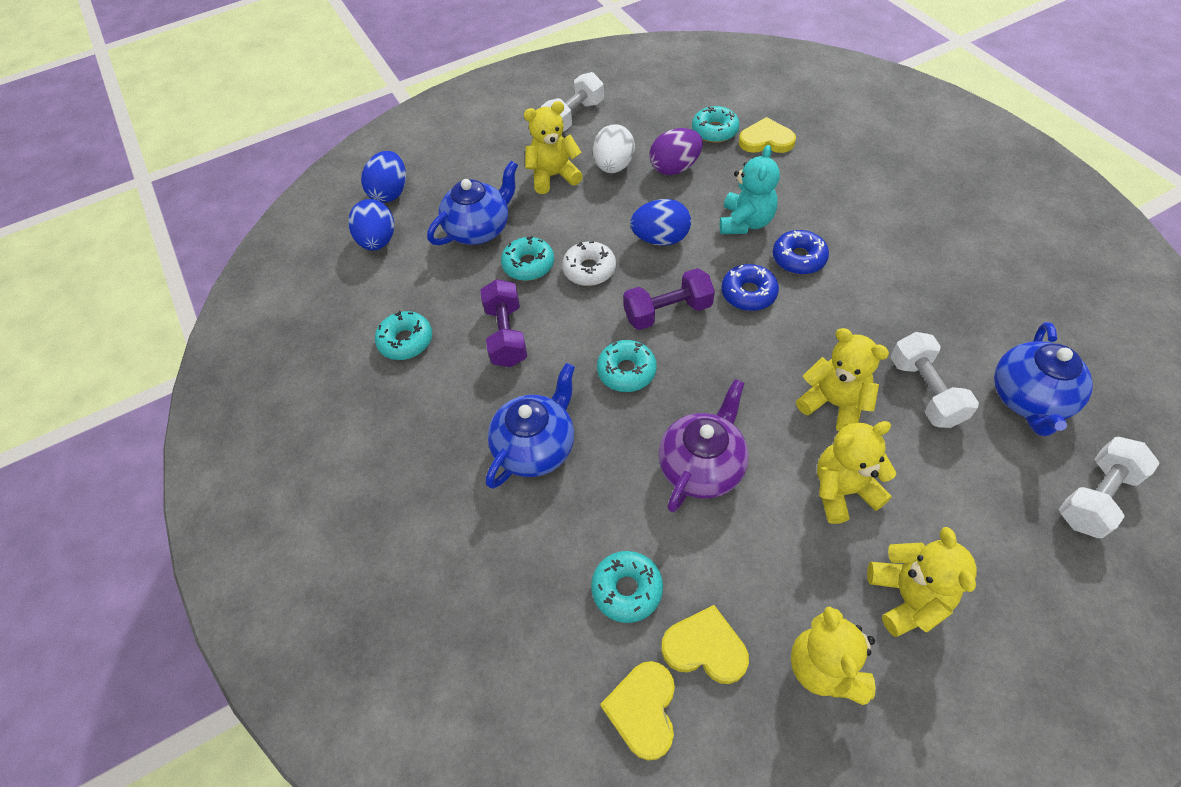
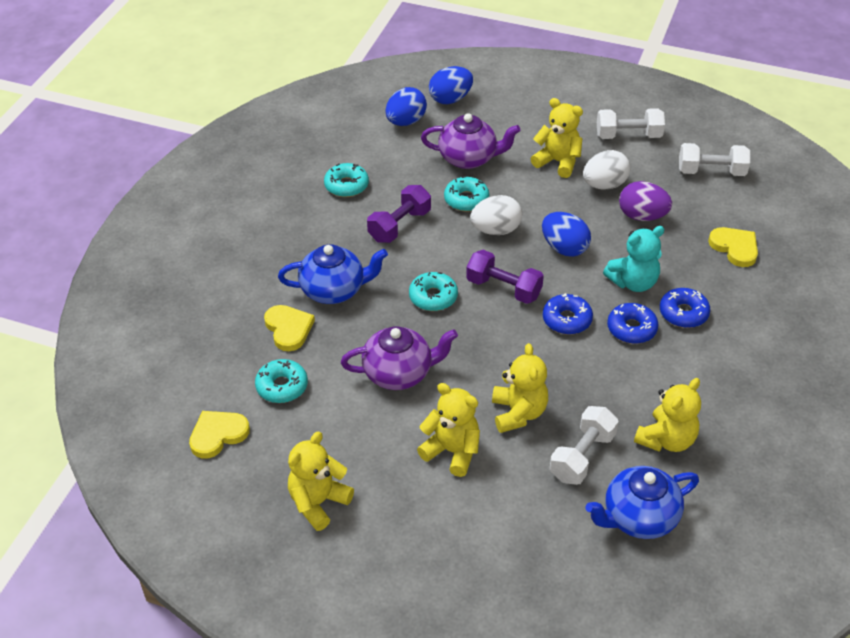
camera: 45 degrees right, 10 degrees down
(479, 229) = (469, 158): blue teapot -> purple teapot
(589, 269) = (496, 230): white donut -> white egg
(705, 647) = (279, 441): yellow heart -> yellow heart (288, 329)
(714, 131) = (708, 215): turquoise donut -> none
(810, 215) = (683, 313): none -> blue donut
(907, 597) = (404, 520): yellow teddy bear -> yellow teddy bear (666, 440)
(1095, 497) = (587, 590): white dumbbell -> white dumbbell (711, 172)

